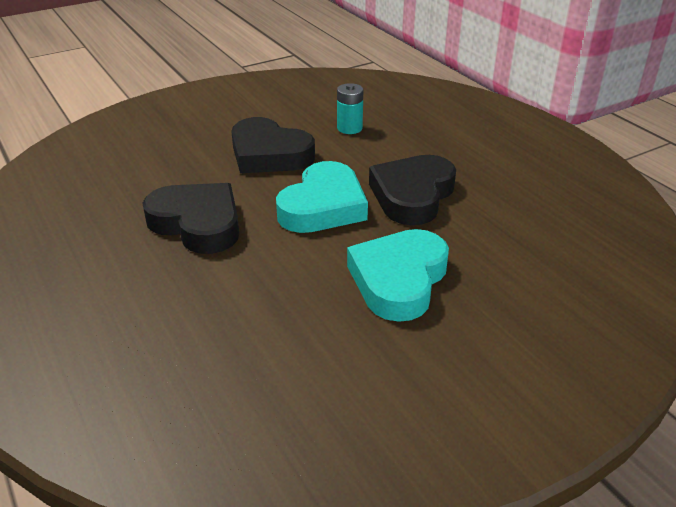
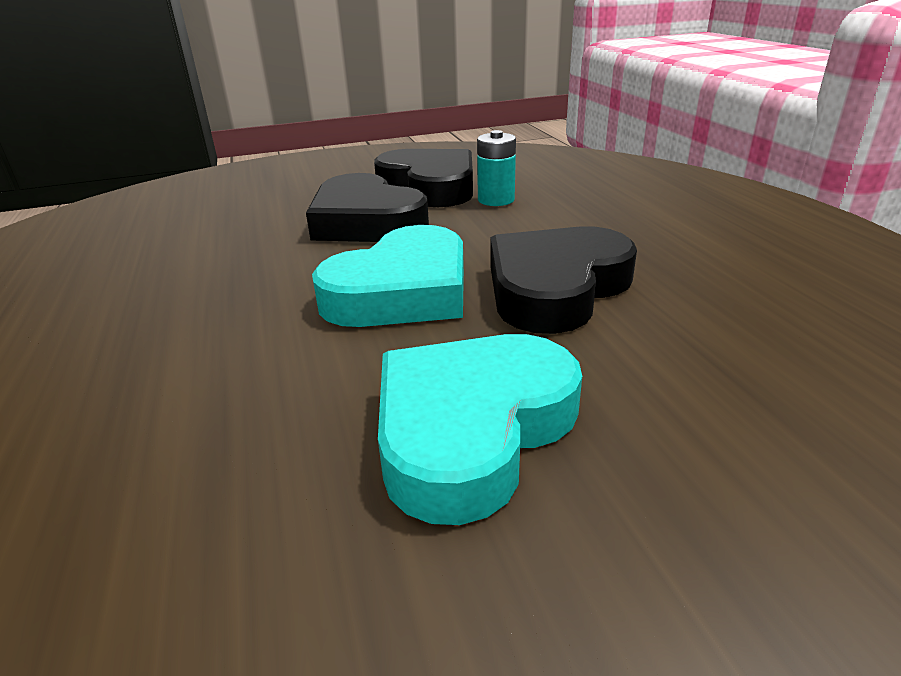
camera: 15 degrees right, 5 degrees down
(197, 224) = (199, 298): black heart -> black heart (430, 187)

